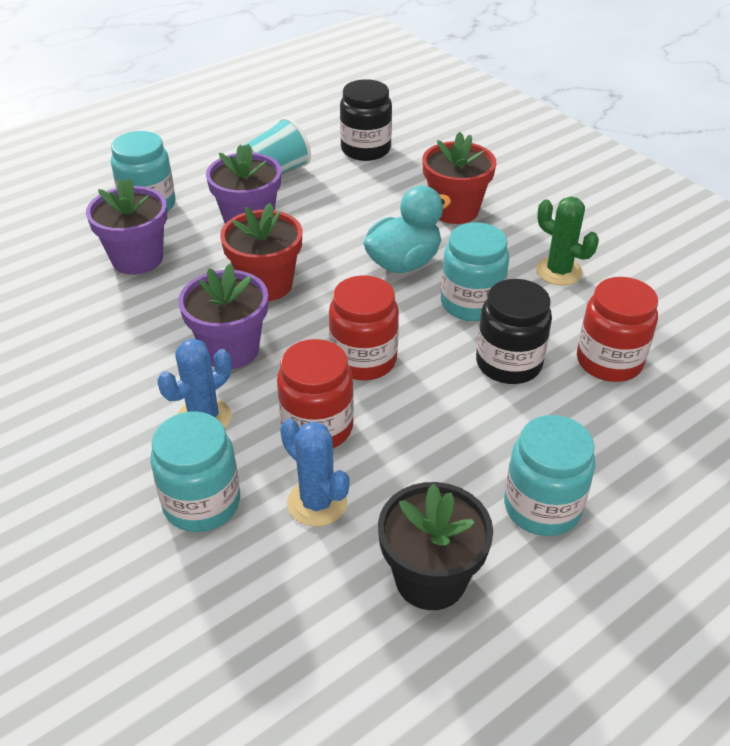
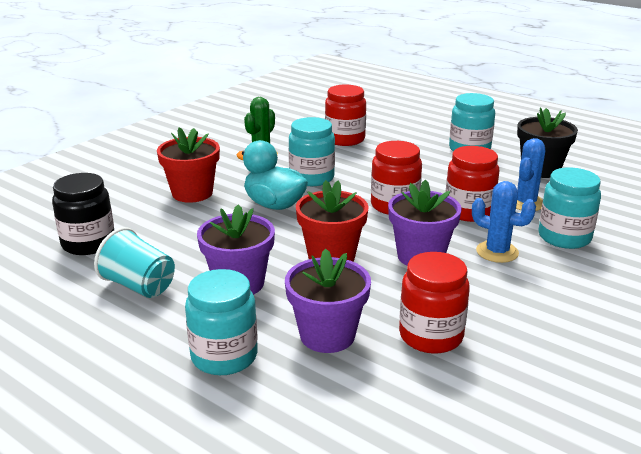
camera: 105 degrees left, 15 degrees down
(92, 318) = (431, 336): none -> red jar
(508, 363) = (365, 163): black jar -> none

